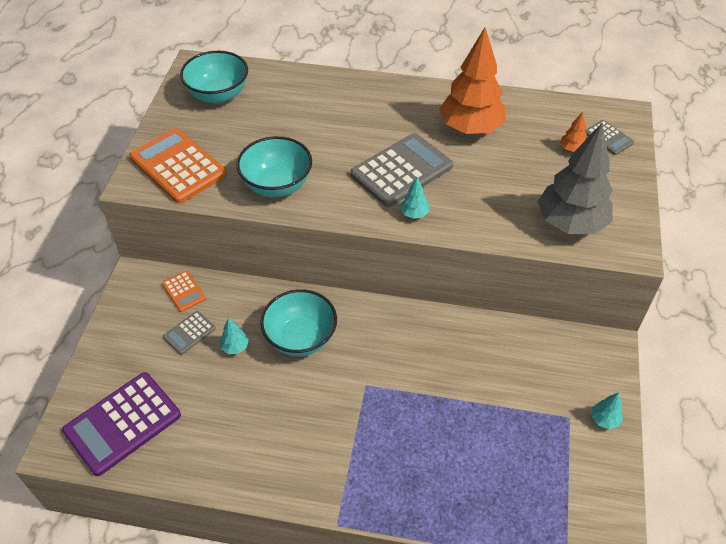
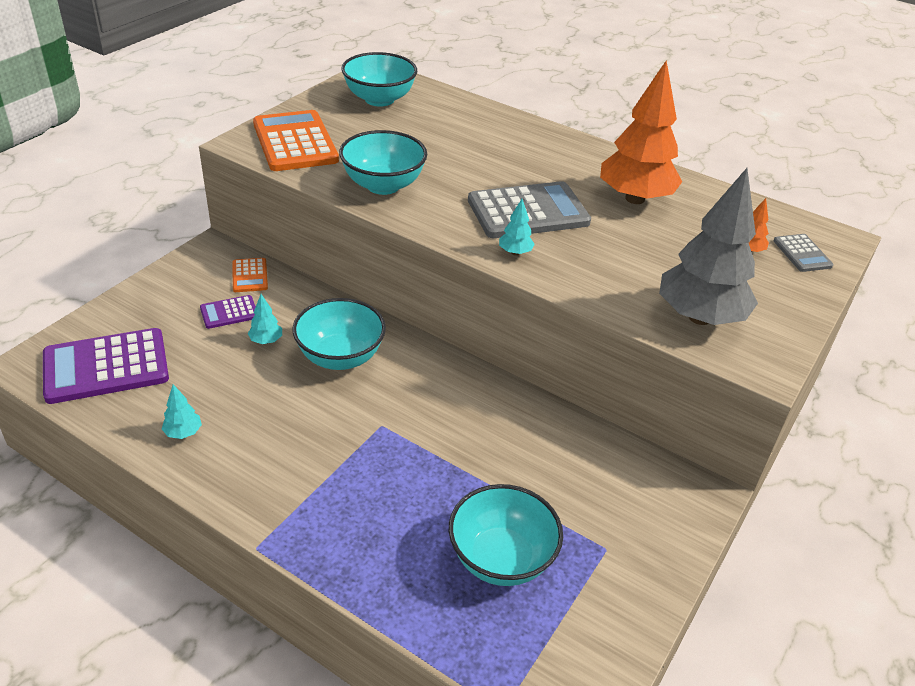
camera: 20 degrees right, 10 degrees down
(189, 333) = (229, 312): grey calculator -> purple calculator
(506, 456) = (501, 558): none -> turquoise bowl
(604, 419) = (651, 569): turquoise tree -> turquoise tree (183, 433)

